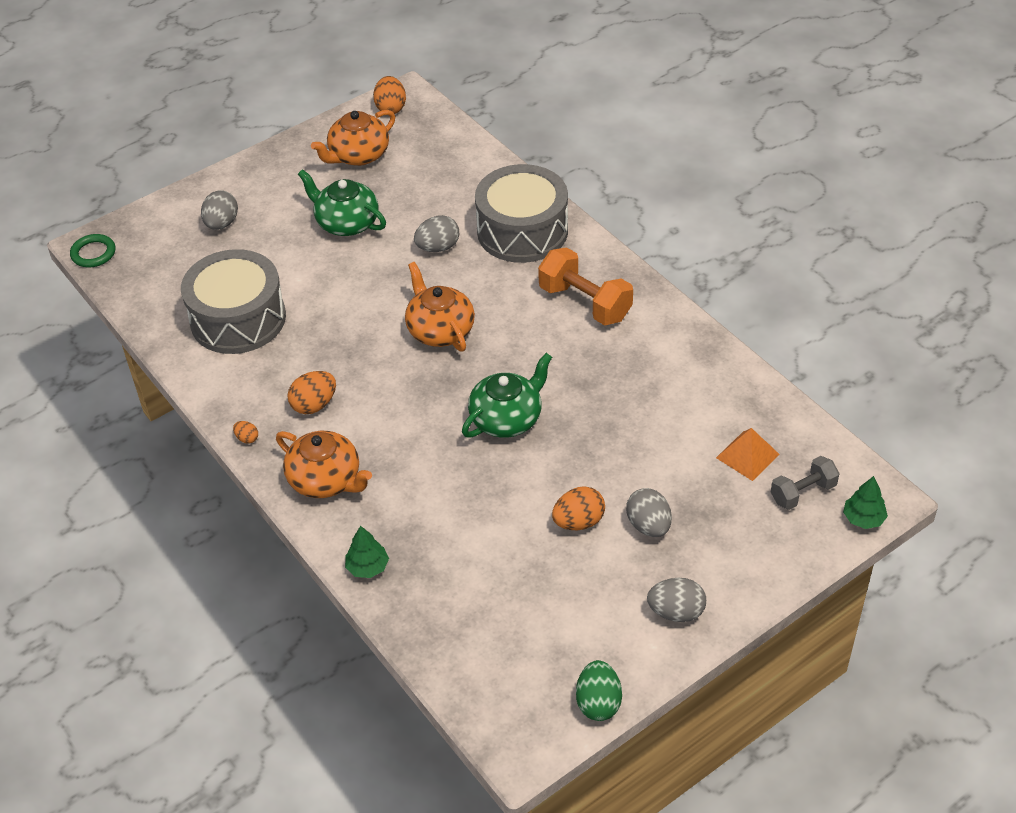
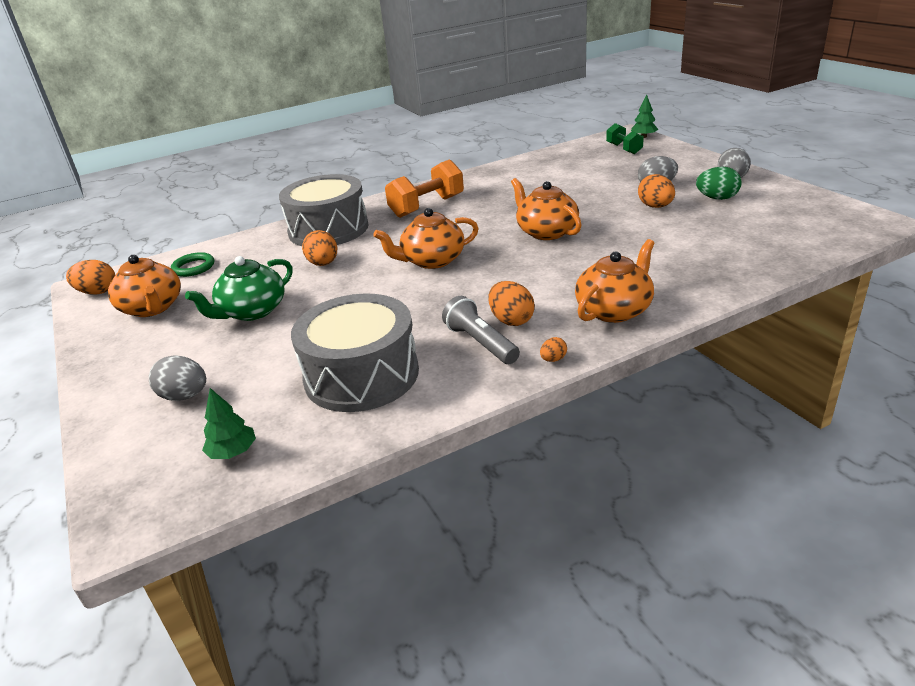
camera: 80 degrees left, 15 degrees down
(93, 253) = (150, 520): green ring -> green ring (193, 267)
(278, 387) = (480, 343): none -> grey flashlight
(367, 567) = (720, 286): green tree -> green tree (233, 452)
(438, 247) = (323, 264): grey egg -> orange egg
(507, 418) = (546, 232): green teapot -> orange teapot
(598, 703) = (822, 199): green egg -> green egg (717, 198)
(747, 456) = (592, 161): orange pyramid -> none
(802, 492) = (624, 149): grey dumbbell -> green dumbbell

